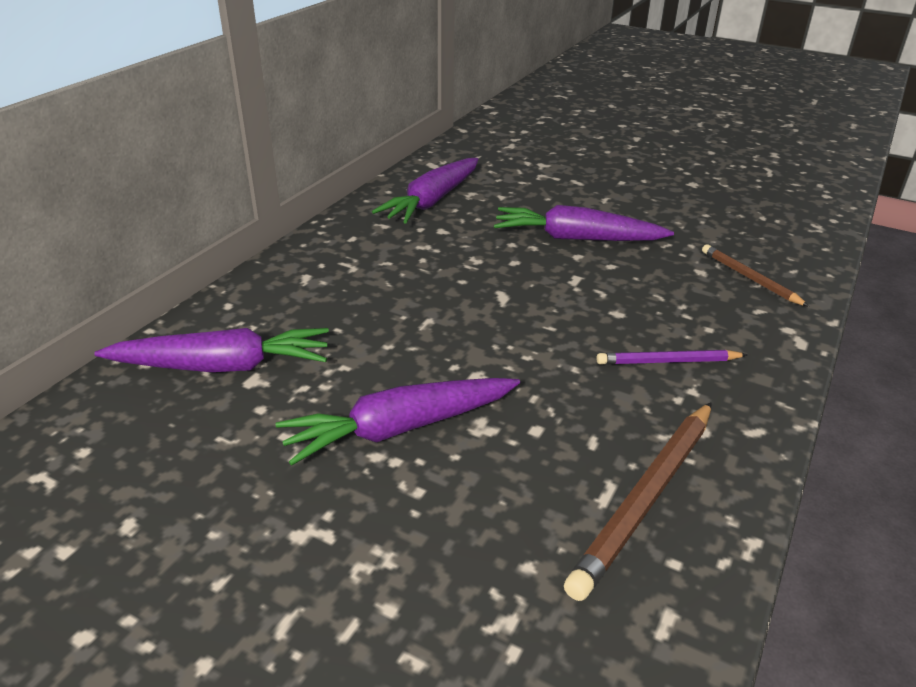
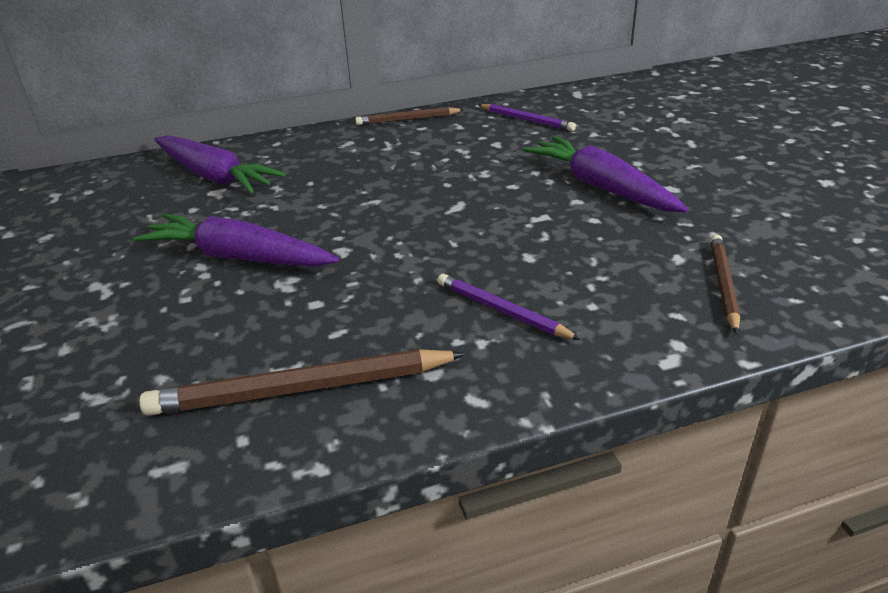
camera: 45 degrees right, 0 degrees up
(325, 235) = (407, 119): none -> brown pencil
(432, 201) = (527, 120): purple carrot -> purple pencil

